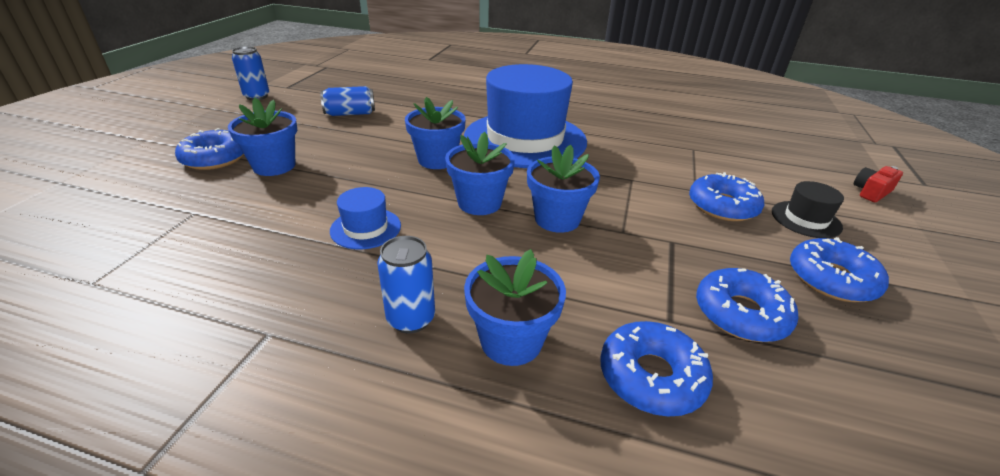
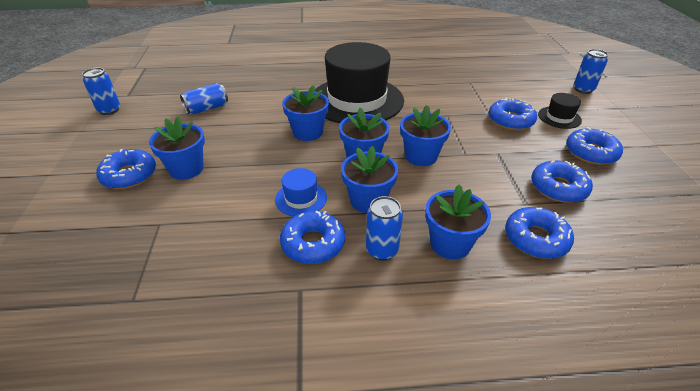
camera: 20 degrees left, 5 degrees up
(333, 283) = (313, 243): none -> blue donut
(444, 253) = (368, 201): none -> blue flower pot
(525, 139) = (357, 100): blue hat -> black hat
(871, 192) = (583, 89): red camera -> blue can

